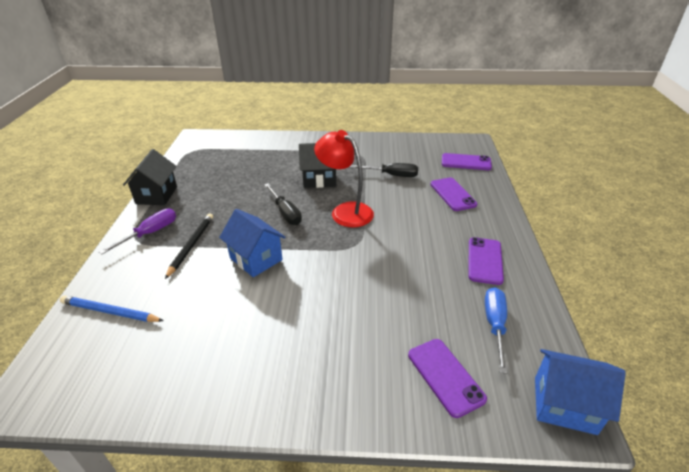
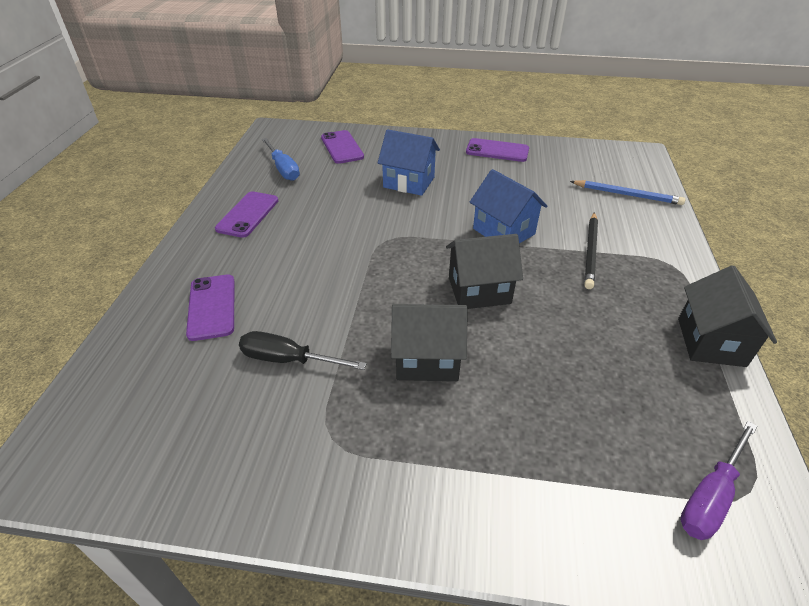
camera: 175 degrees left, 5 degrees up
(150, 233) = (659, 271): purple screwdriver -> purple screwdriver (710, 496)
(285, 213) = (479, 291): black screwdriver -> black house
(345, 211) = (390, 288): red lamp -> none
(466, 162) = (122, 386): purple phone -> purple phone (497, 151)
(494, 325) = (283, 169): blue screwdriver -> blue screwdriver turned 45 degrees counterclockwise
(564, 405) = (273, 133): blue house -> blue house (409, 182)

